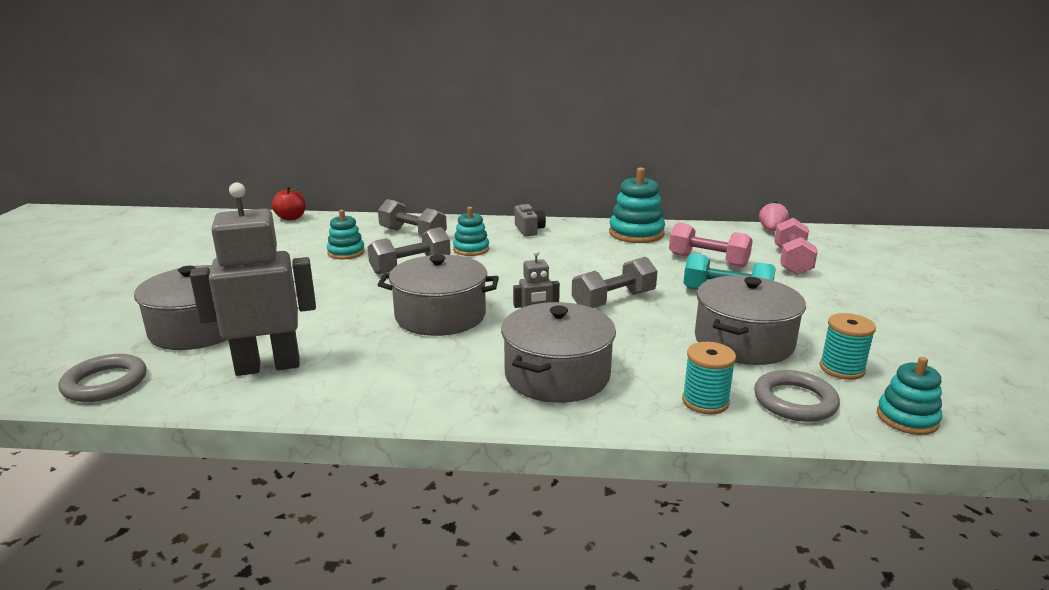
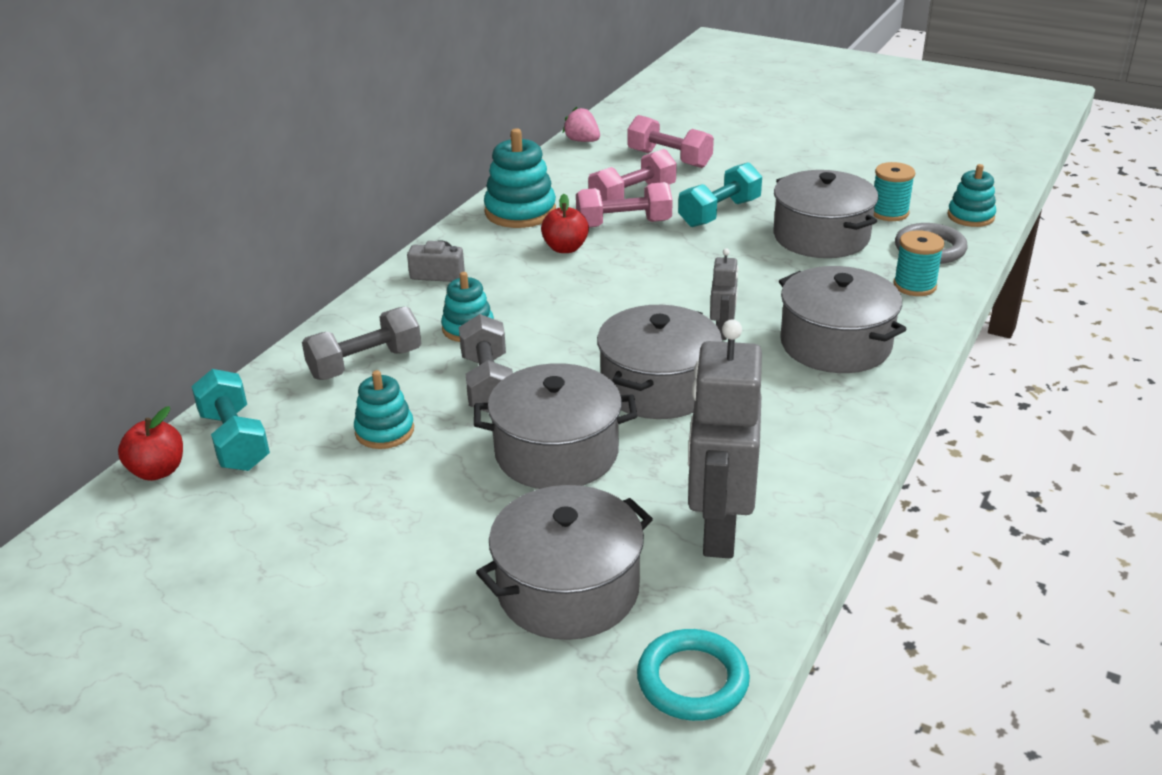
camera: 65 degrees left, 10 degrees up
(105, 383) = (692, 680): grey ring -> turquoise ring
(323, 225) = (235, 440): none -> turquoise dumbbell
(343, 299) = (556, 452): none -> grey pot
(602, 255) = (565, 248): none -> red apple
(613, 300) = (693, 274): grey dumbbell -> none
(661, 265) = (623, 224): none -> pink dumbbell

